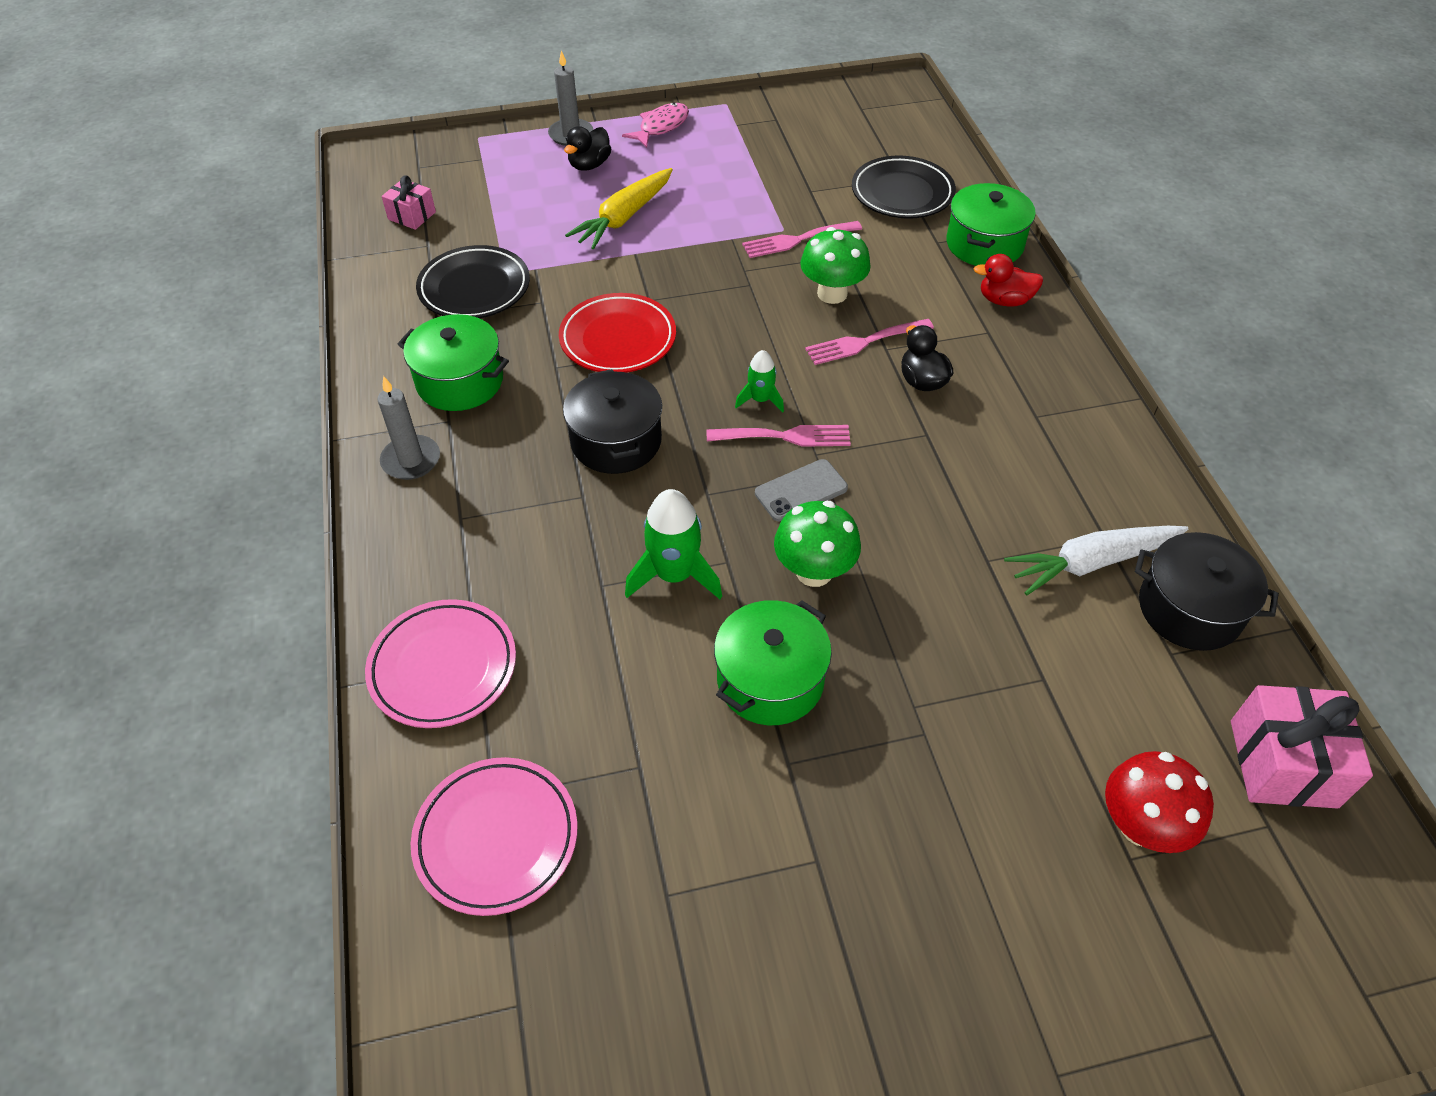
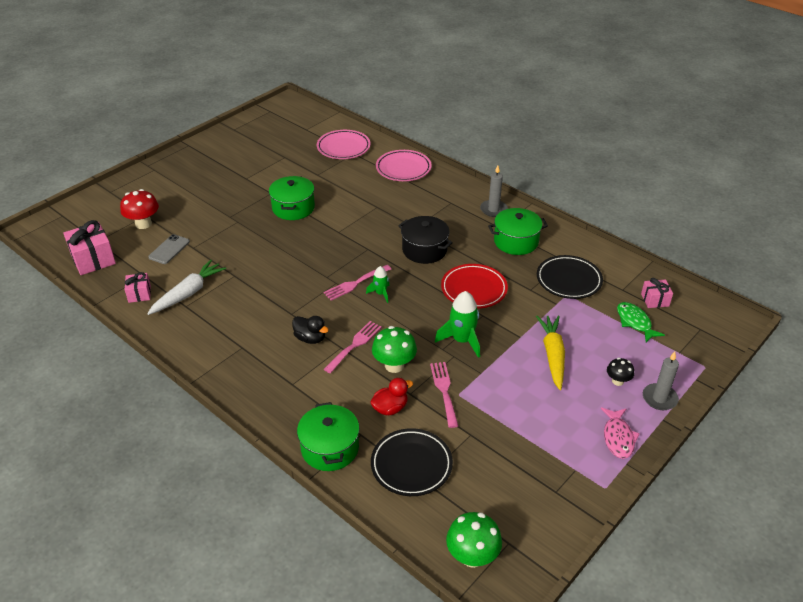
camera: 145 degrees right, 10 degrees down
(477, 205) = (634, 322): none -> green fish
(589, 165) = (617, 381): black duck -> black mushroom
(674, 574) = (354, 220): green rocket -> green rocket (462, 340)
(797, 240) = (444, 391): pink fork -> pink fork turned 45 degrees counterclockwise
(801, 490) = (330, 266): grey phone -> grey phone (169, 249)
(814, 571) = (302, 242): green mushroom -> green mushroom (472, 556)
(1004, 300) = (294, 410): red duck -> red duck (390, 408)
(1189, 609) = (139, 294): black pot -> pink gift

